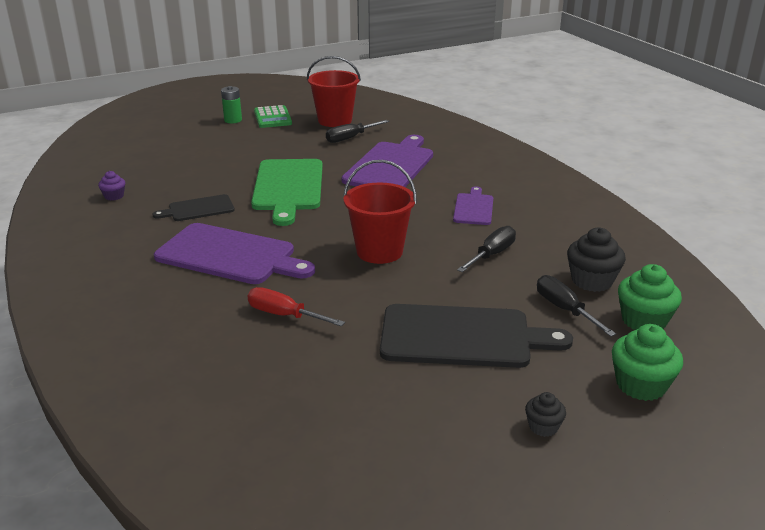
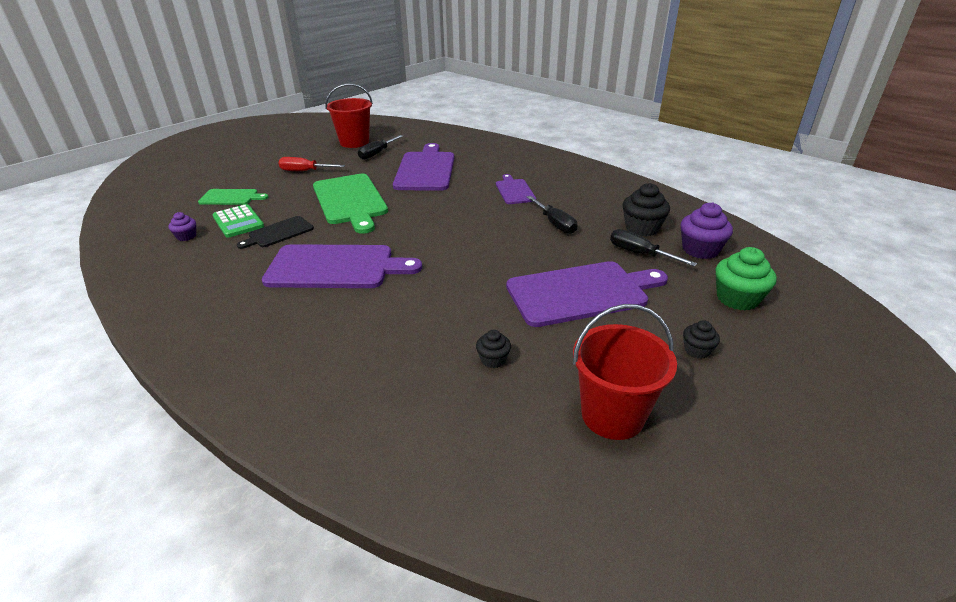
camera: 20 degrees left, 5 degrees up
(175, 163) = (231, 197): none -> green cutting board
(233, 120) = (263, 154): green battery -> none
(273, 118) = (298, 147): green calculator -> green calculator (238, 222)
(285, 315) = (421, 309): red screwdriver -> red screwdriver (305, 171)
(320, 381) = (493, 360): none -> black cupcake
(379, 251) = (465, 238): red bucket -> red bucket (612, 415)
(462, 337) = (581, 293): black cutting board -> purple cutting board
(491, 255) = (554, 223): black screwdriver -> black screwdriver turned 135 degrees clockwise
(644, 320) = (700, 250): green cupcake -> purple cupcake

